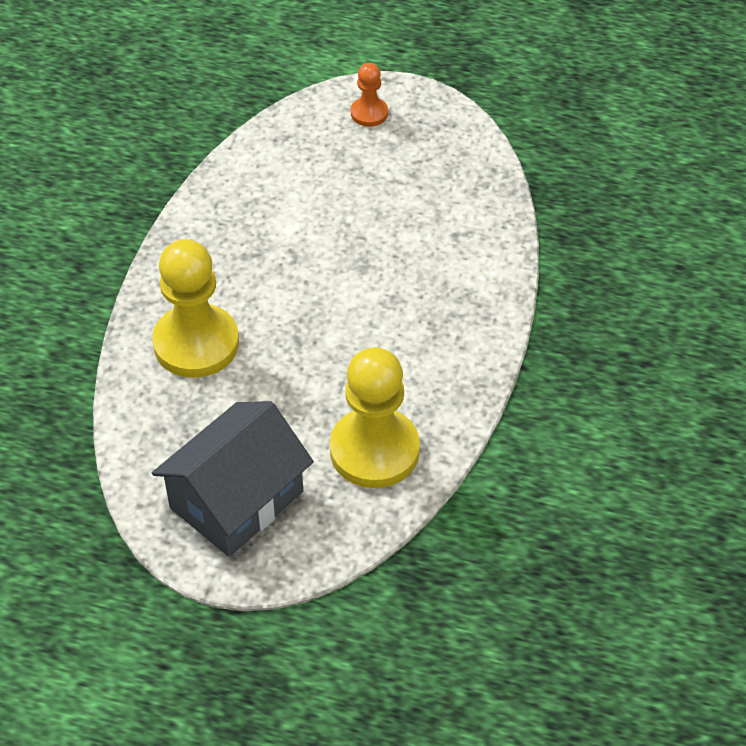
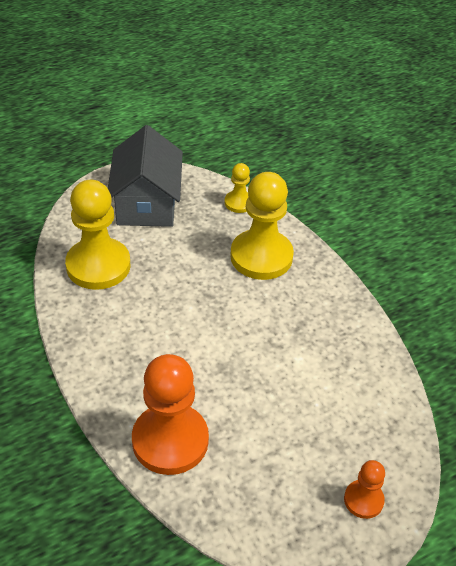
camera: 135 degrees right, 5 degrees down
(135, 425) = (238, 203): none -> yellow pawn
(471, 240) = (170, 440): none -> orange pawn

